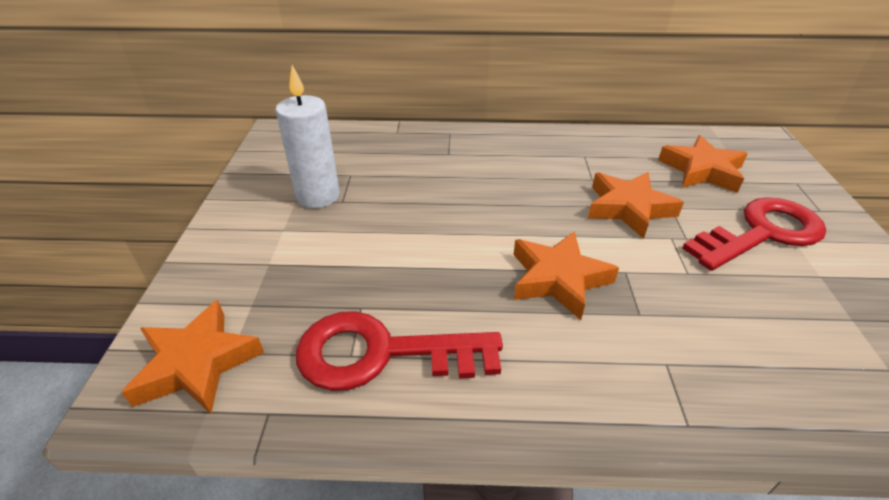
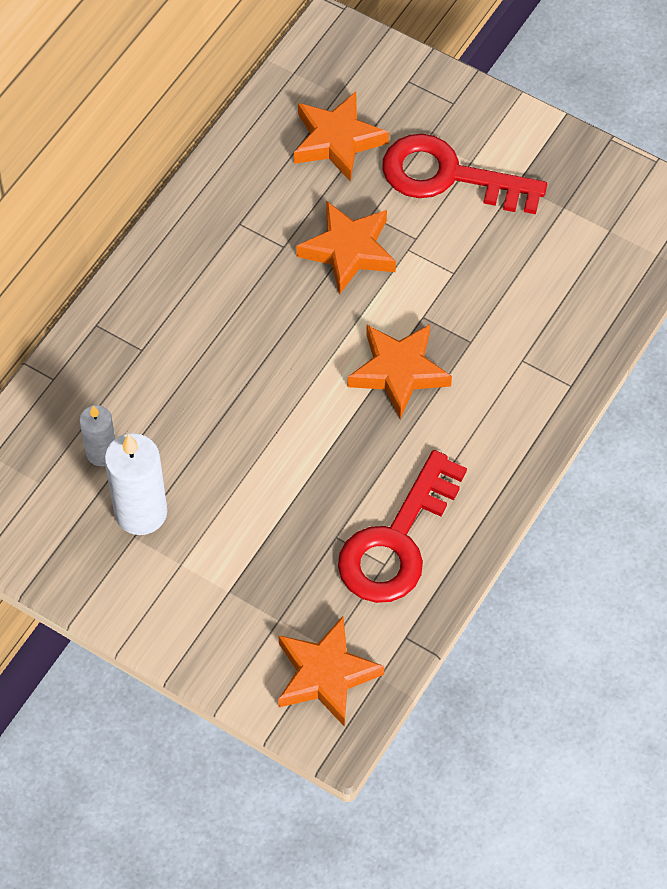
camera: 60 degrees left, 20 degrees up
(356, 165) = (102, 453): none -> white candle
(762, 233) = (448, 176): red key -> red key turned 75 degrees counterclockwise

